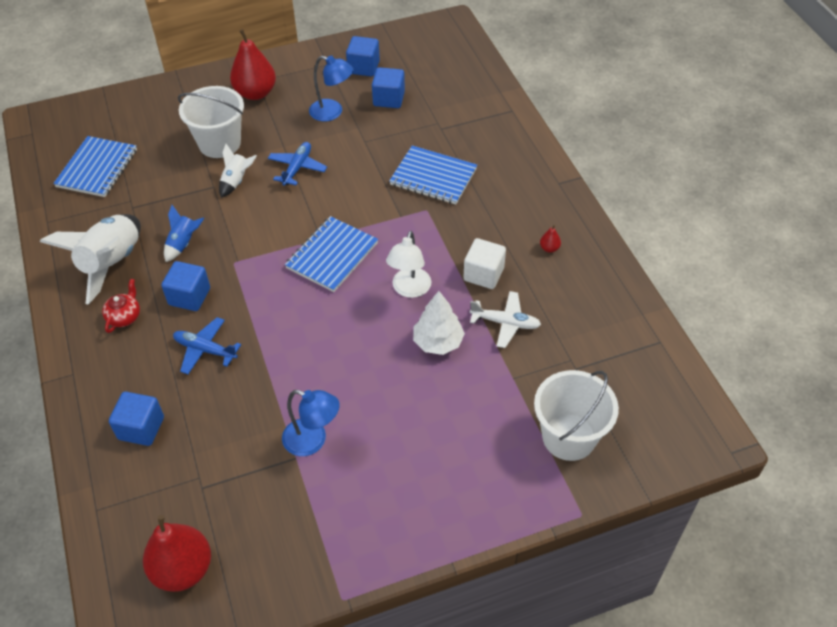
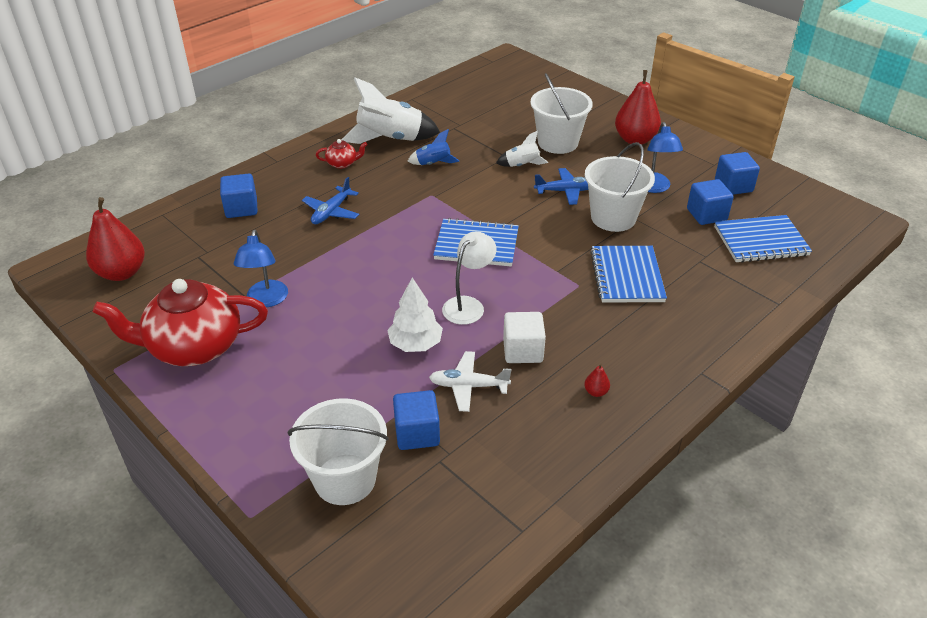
camera: 65 degrees right, 10 degrees down
(97, 168) = (481, 99): blue notebook -> blue notebook (760, 241)
(189, 296) = (380, 186): blue cube -> blue cube (417, 433)
(205, 350) = (331, 212): blue plane -> blue plane turned 150 degrees counterclockwise
(348, 518) = (194, 347): none -> red teapot
(355, 154) = (613, 218): none -> white bucket
(409, 289) = (468, 305): white lamp -> white lamp turned 135 degrees clockwise
(505, 323) = (468, 386): white plane -> white plane turned 105 degrees clockwise

